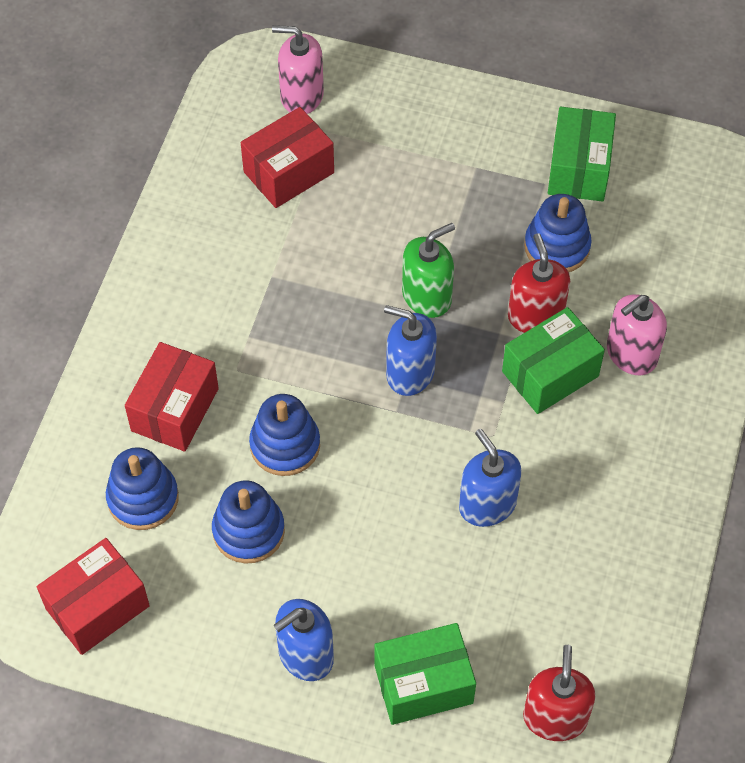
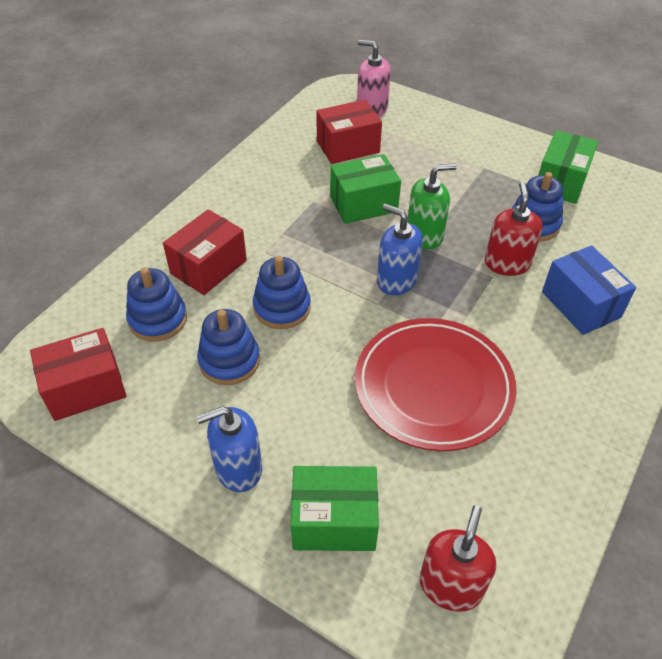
camera: 15 degrees right, 10 degrees down
(487, 504) = (433, 386): blue soap dispenser -> red plate
(550, 374) = (510, 304): green box -> green box (363, 204)
(631, 354) = (581, 304): pink soap dispenser -> blue box

